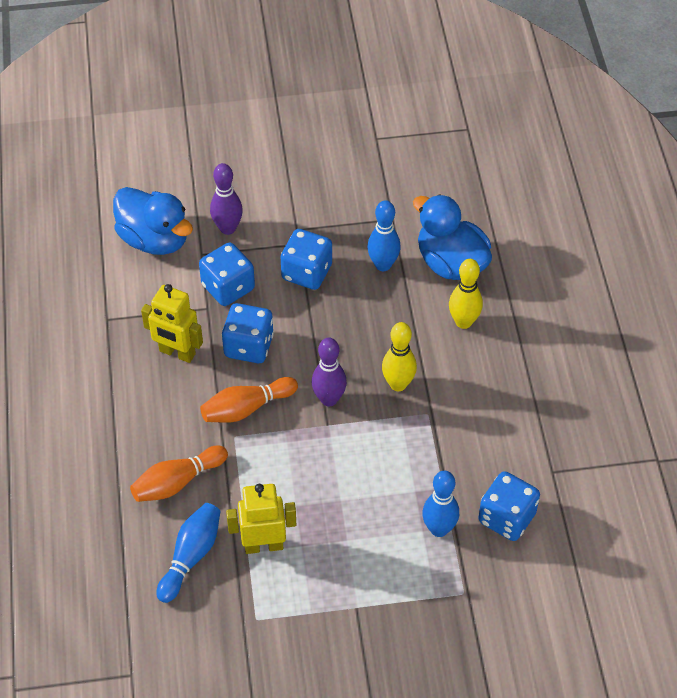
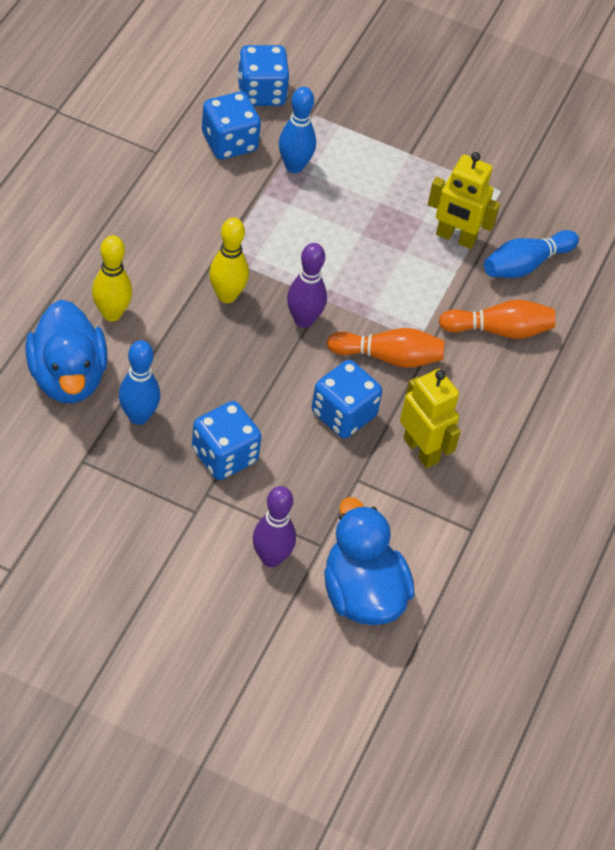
camera: 155 degrees left, 0 degrees up
(228, 287) = (320, 488): blue dice -> blue dice (261, 92)

